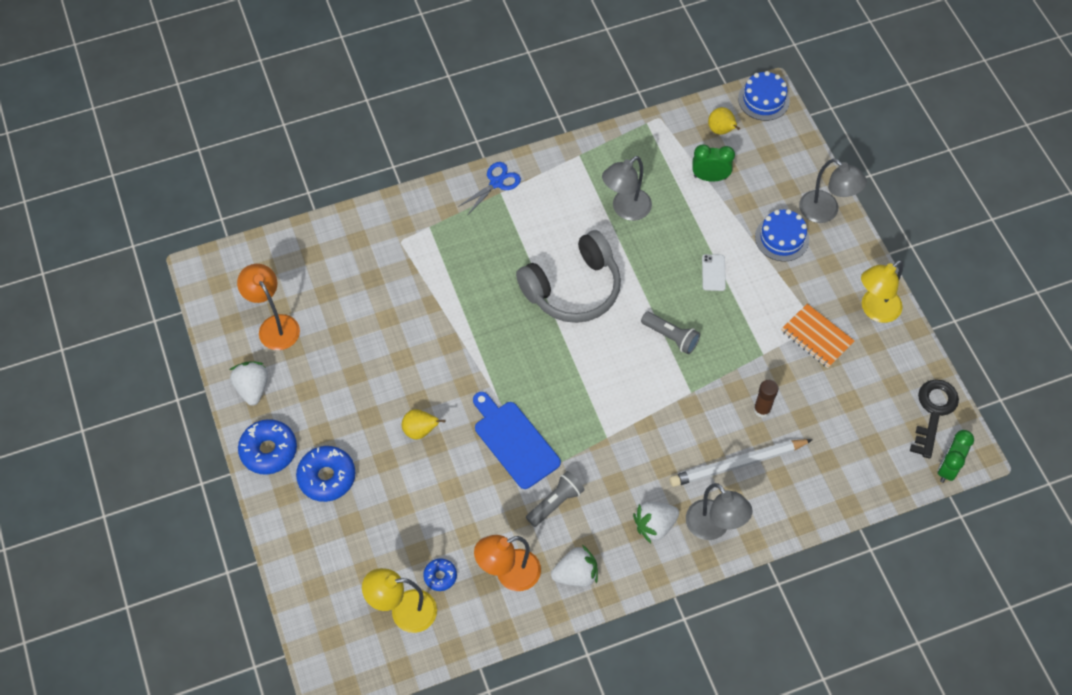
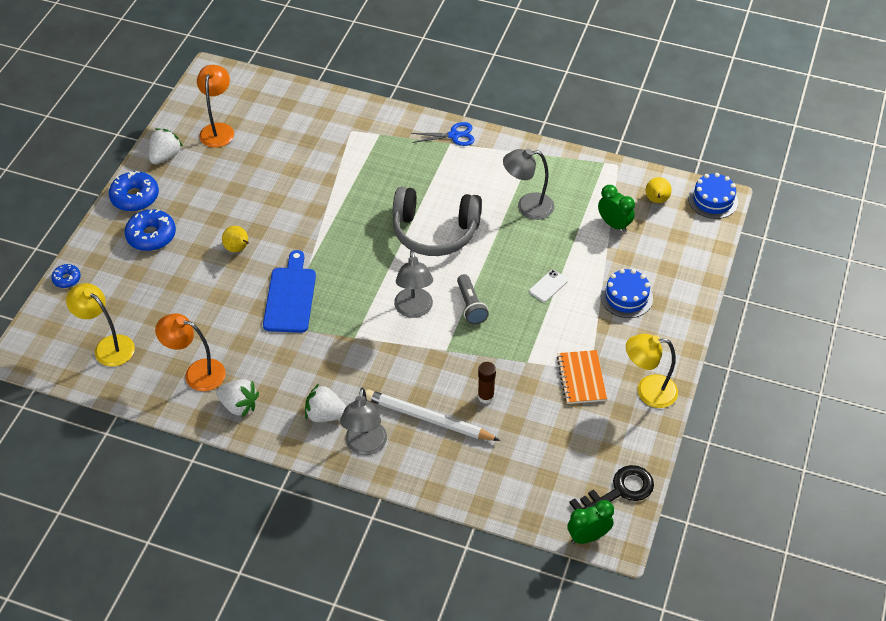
camera: 40 degrees right, 10 degrees down
(440, 576) = (153, 342): blue donut -> blue donut (67, 279)
(555, 503) = (275, 352): grey flashlight -> none
(825, 212) = (680, 302): grey lamp -> grey lamp (414, 310)

